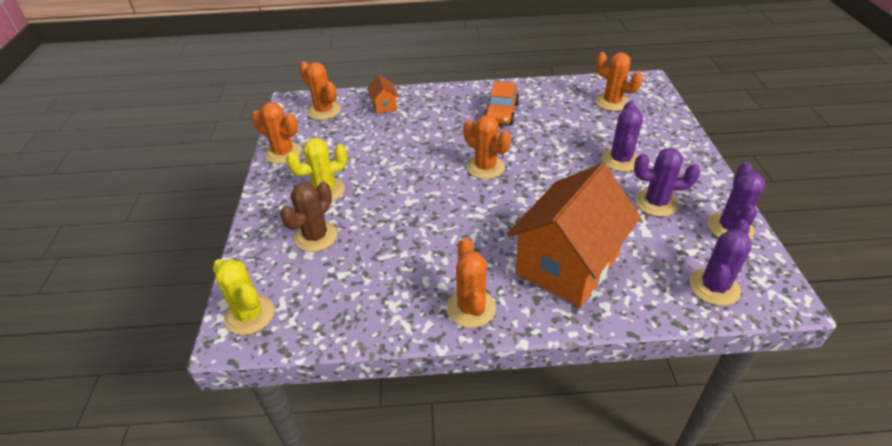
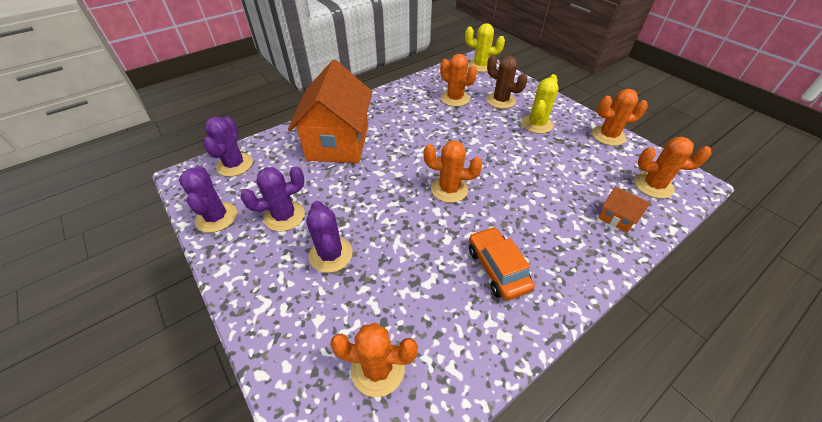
camera: 145 degrees right, 5 degrees up
(316, 236) = (500, 100): brown cactus -> brown cactus turned 45 degrees counterclockwise
(471, 308) = (380, 103): orange cactus -> orange cactus (455, 98)

